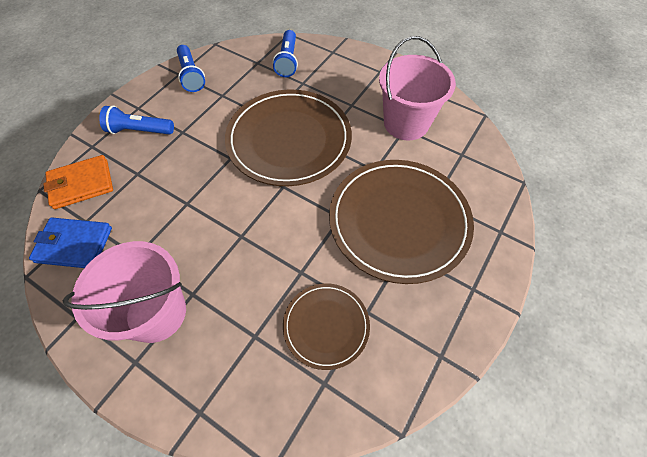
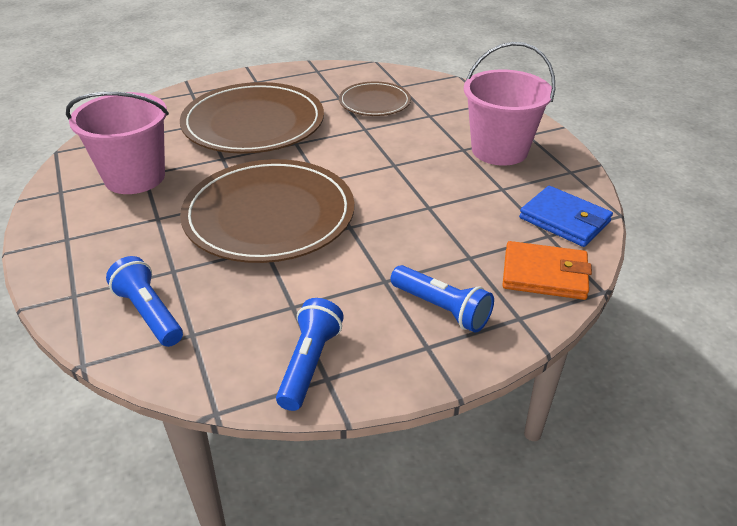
camera: 145 degrees left, 20 degrees down
(287, 61) = (149, 313): blue flashlight -> blue flashlight turned 75 degrees counterclockwise

